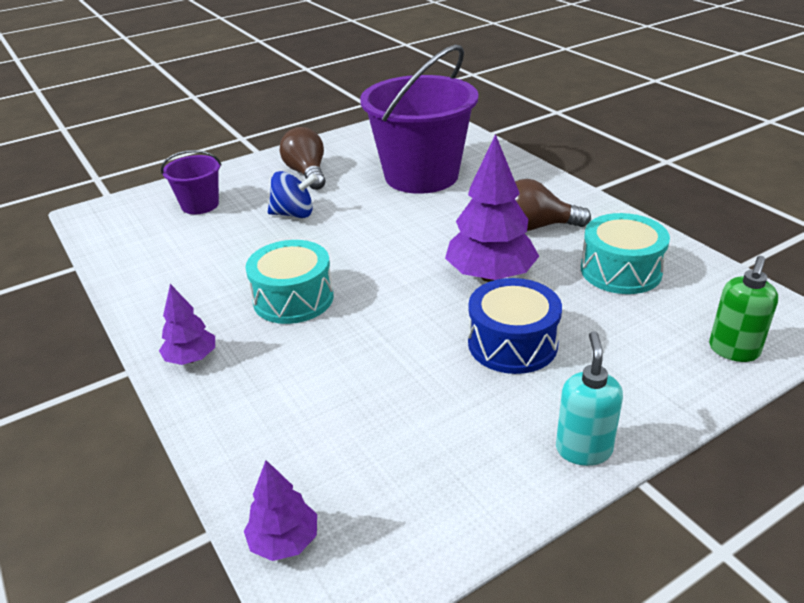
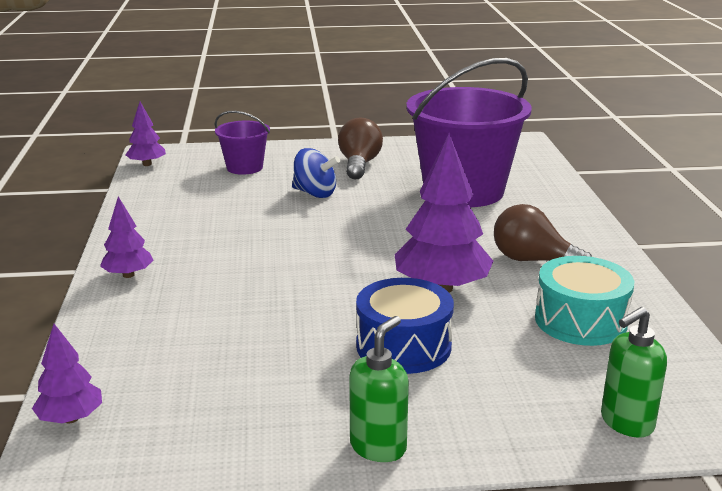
camera: 25 degrees right, 10 degrees down
(93, 228) = (147, 164): none -> purple tree
(293, 298) = (249, 256): turquoise drum -> none
(583, 449) = (378, 447): turquoise soap dispenser -> green soap dispenser

